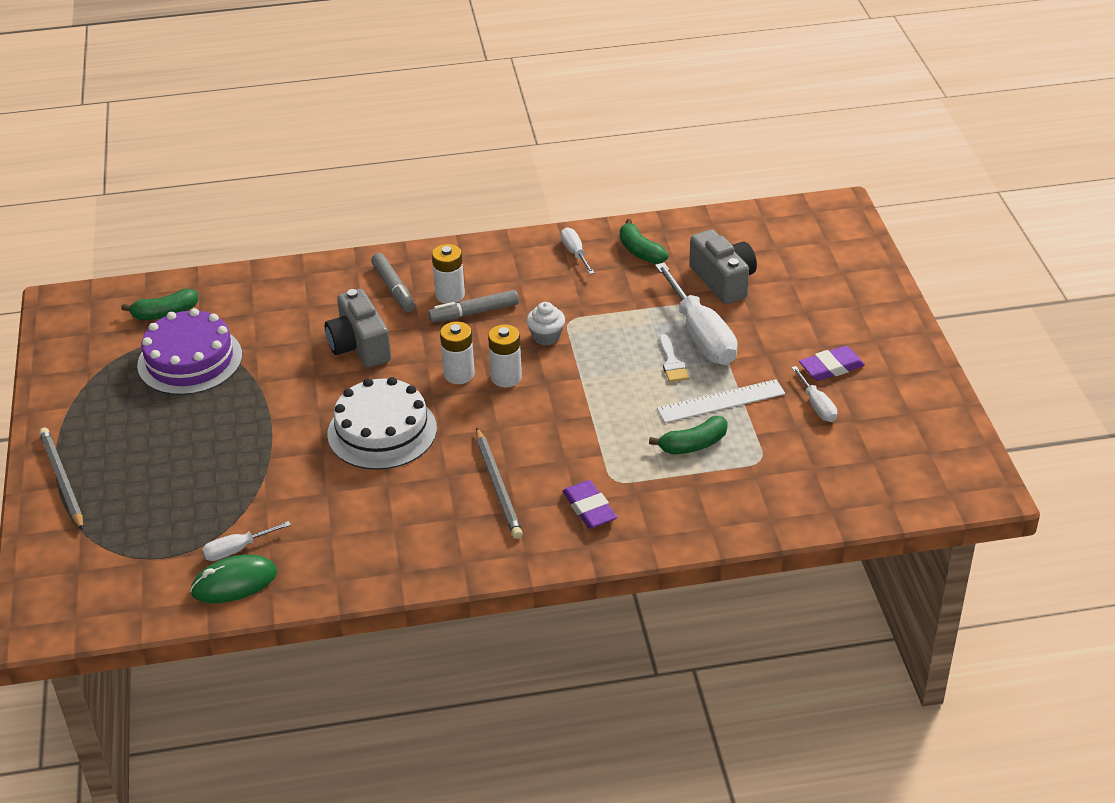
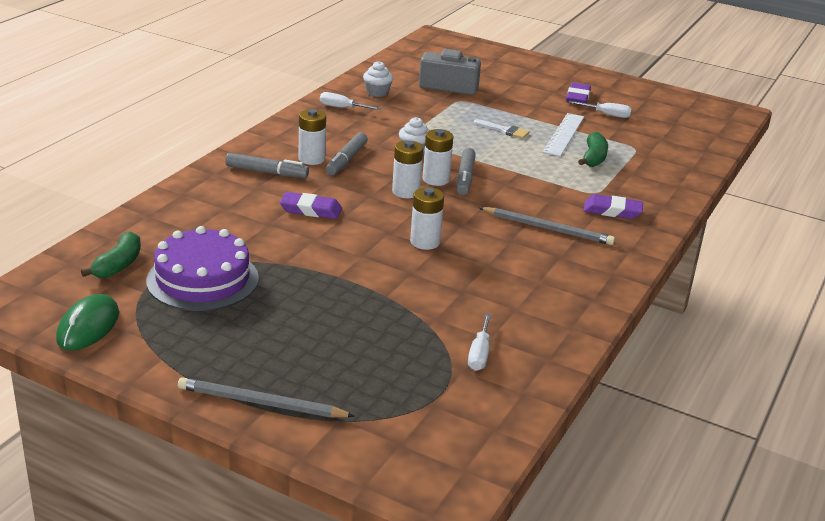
camera: 55 degrees left, 10 degrees down
(234, 583) = (519, 371): green mouse -> green mouse (88, 326)
(359, 346) = (311, 210): grey camera -> purple eraser
(382, 431) = (425, 242): white cake -> white battery
(533, 391) = (465, 178): none -> grey marker
(640, 251) = (377, 92): green banana -> white cupcake
(700, 335) = (491, 113): white screwdriver -> none

